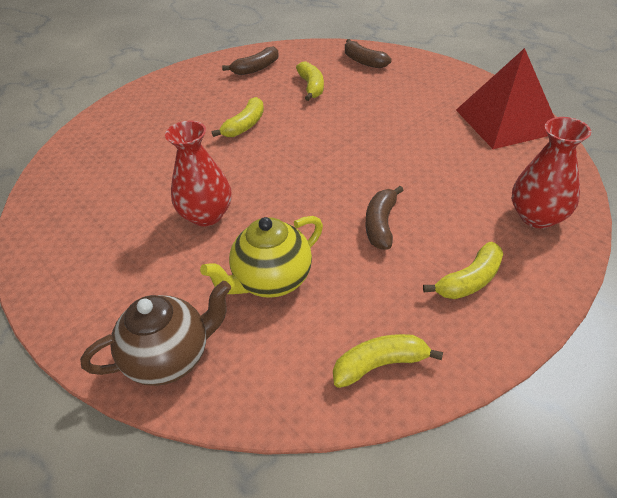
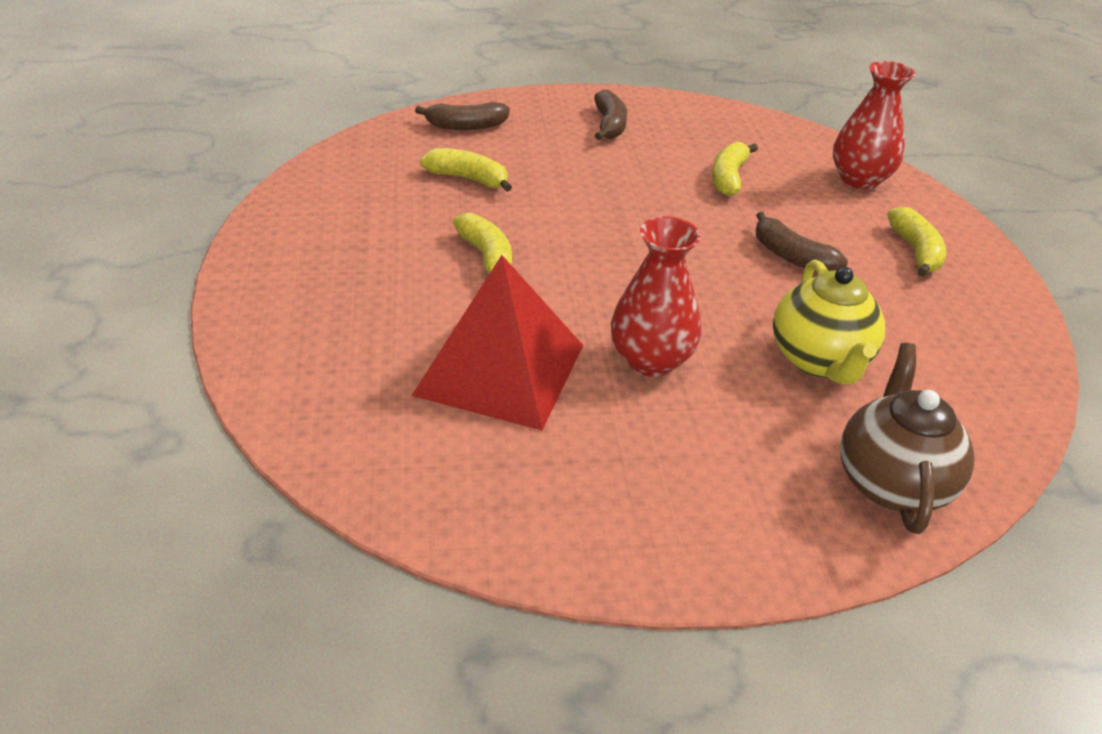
camera: 60 degrees left, 5 degrees down
(256, 68) = (354, 193): brown banana -> brown banana (609, 125)
(380, 365) = (990, 347): yellow banana -> yellow banana (728, 177)
(506, 121) = (700, 119): red pyramid -> red pyramid (500, 369)

